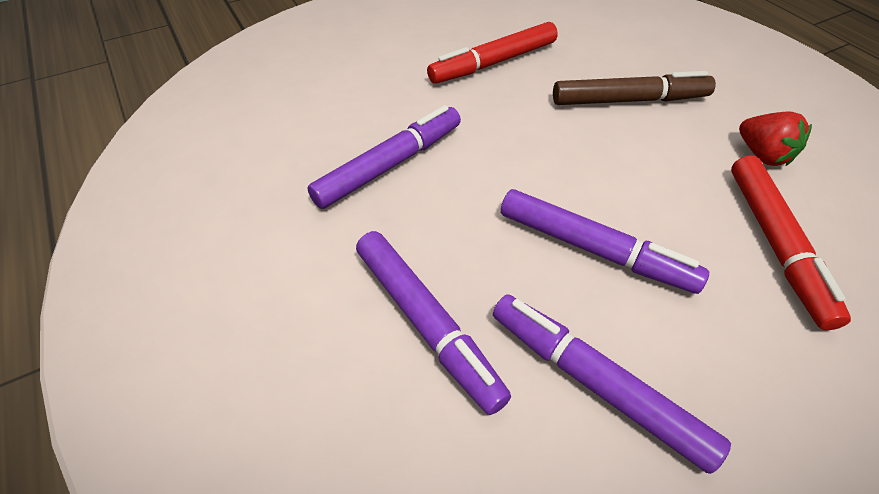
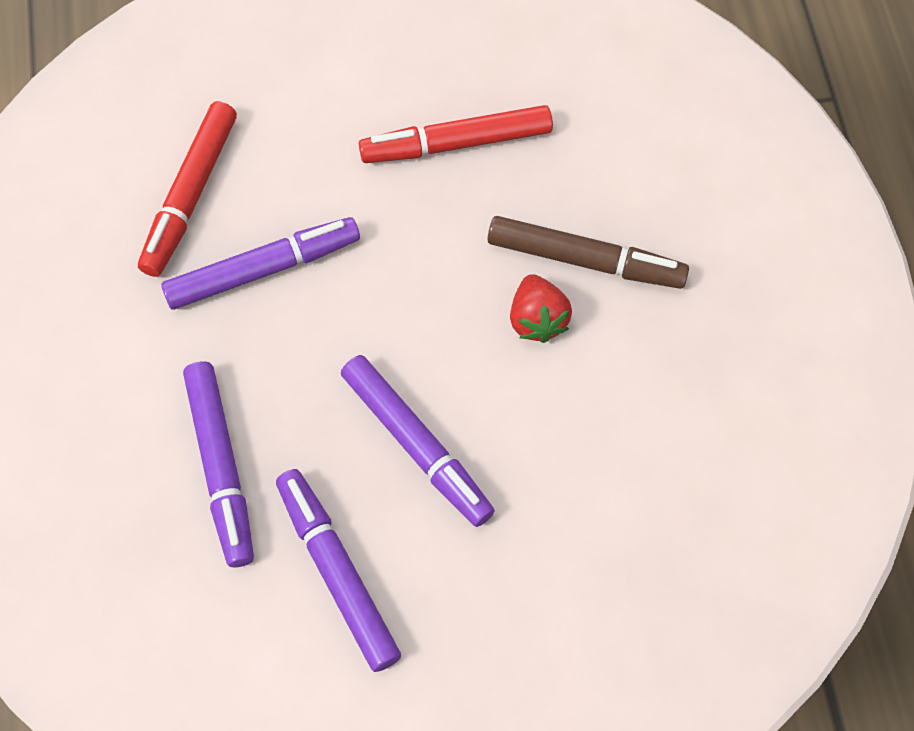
camera: 20 degrees right, 15 degrees up
(762, 155) = (681, 391): red strawberry -> red strawberry (537, 319)
(775, 244) = (603, 502): red marker -> red marker (190, 195)

